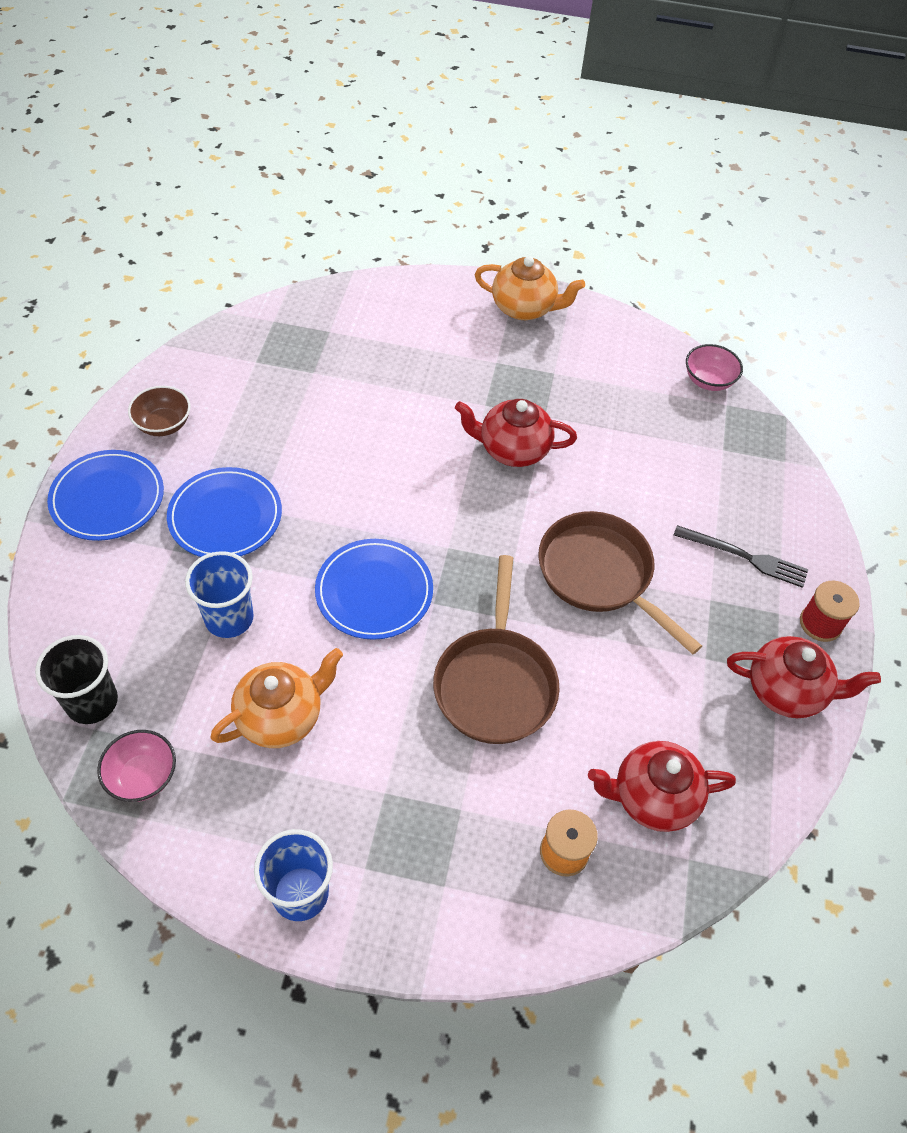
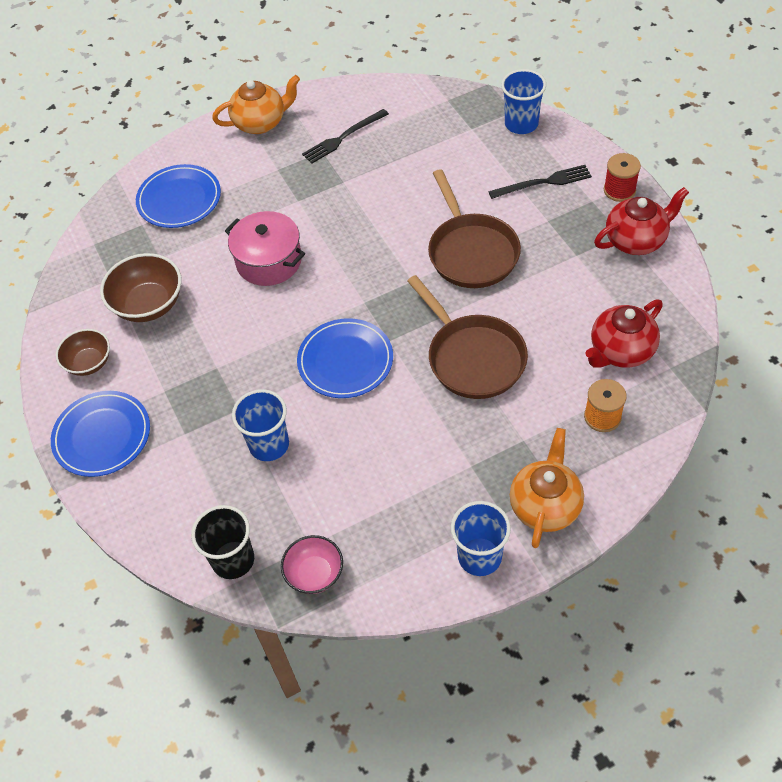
camera: 30 degrees left, 0 degrees up
(225, 516) = (198, 388): blue plate -> blue plate (179, 199)
(262, 408) = (149, 304): none -> brown bowl
(281, 716) = (364, 473): orange teapot -> orange teapot (545, 505)
(402, 444) = (269, 261): none -> pink pot
(512, 449) = (344, 216): red teapot -> none
(587, 373) = (343, 137): none -> black fork
(600, 574) = (471, 252): brown pan -> brown pan turned 120 degrees counterclockwise
(708, 380) = (422, 92): pink bowl -> none
(780, 480) = (521, 124): none -> blue cup

